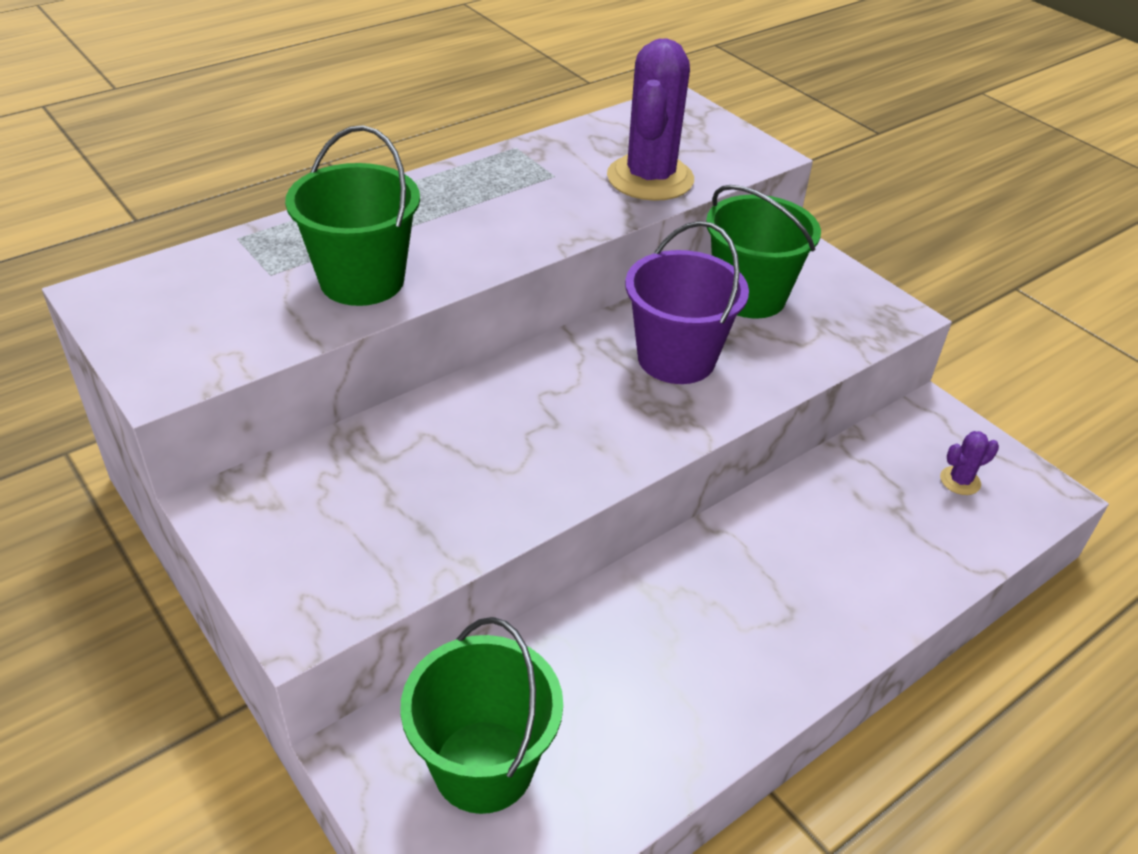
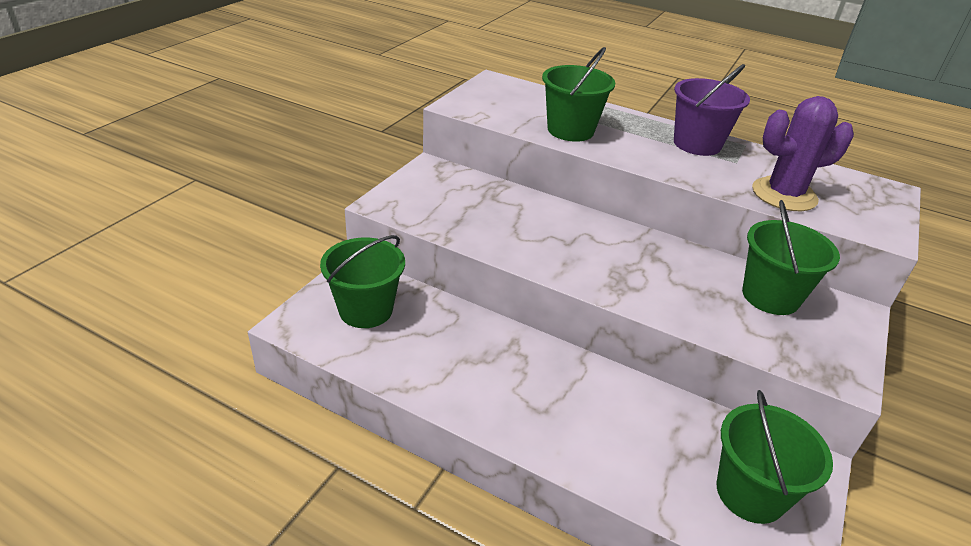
camera: 65 degrees right, 5 degrees down
(676, 358) = (670, 276): purple bucket -> purple bucket (697, 144)
(960, 481) = (750, 493): purple cactus -> green bucket

